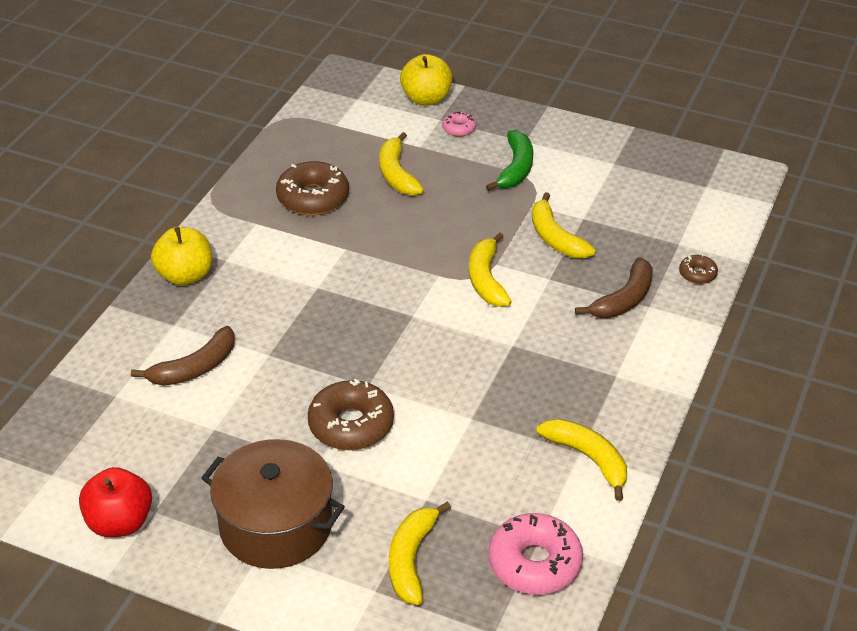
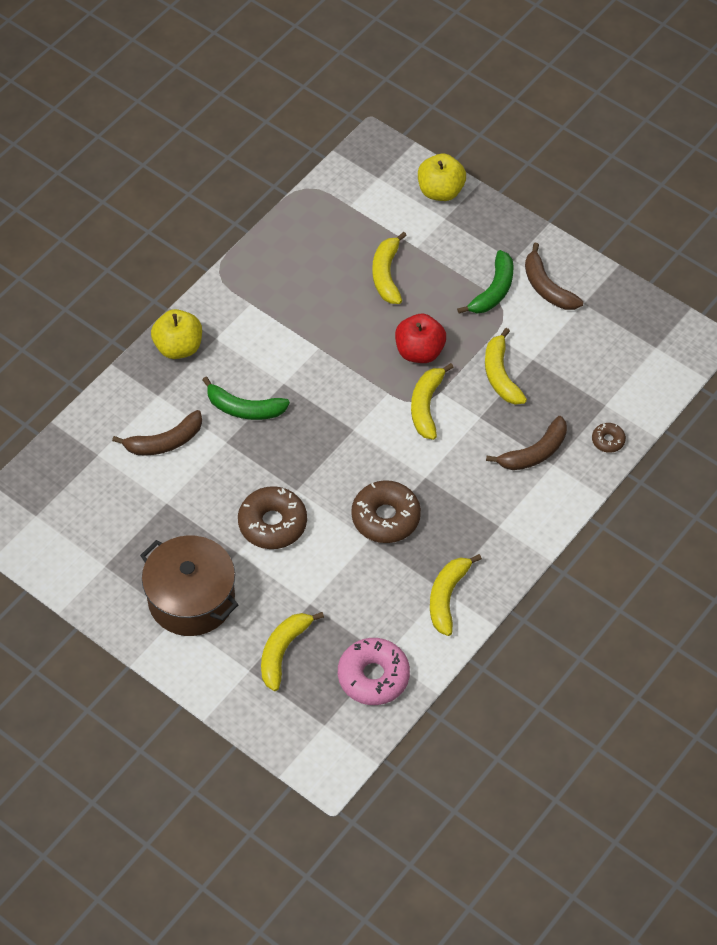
camera: 15 degrees right, 15 degrees up
(120, 522) = (77, 569): red apple -> red apple (419, 351)
(279, 319) = (244, 408): none -> green banana
(313, 198) = (306, 286): brown donut -> brown donut (385, 517)
(459, 129) = (458, 233): pink donut -> none
(570, 156) = (547, 287): none -> brown banana
(588, 458) = (447, 597): yellow banana -> yellow banana turned 135 degrees counterclockwise

